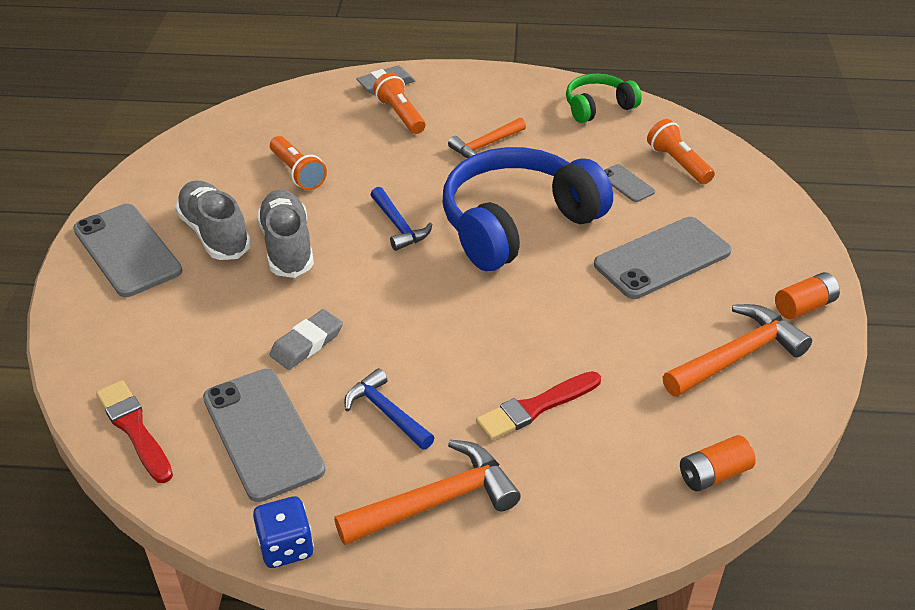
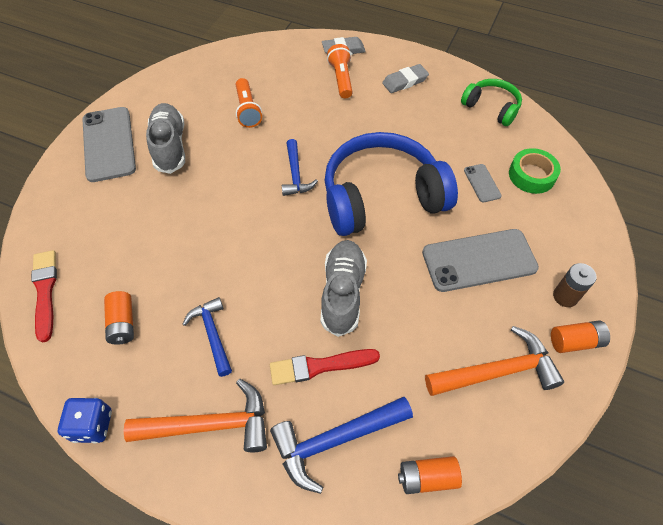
camera: 20 degrees right, 15 degrees up
(263, 433) = (123, 323): grey phone -> orange battery
(287, 247) = (212, 170): grey shoe -> grey shoe (343, 293)
(307, 343) = (186, 256): grey eraser -> grey eraser (405, 81)
(486, 145) = (390, 121): orange hammer -> none
(593, 471) = (335, 440): none -> blue hammer
(598, 107) = (491, 107): green headphones -> green headphones turned 45 degrees clockwise
(678, 163) = (531, 175): orange flashlight -> green tape
(772, 268) = (565, 296): none -> brown battery

